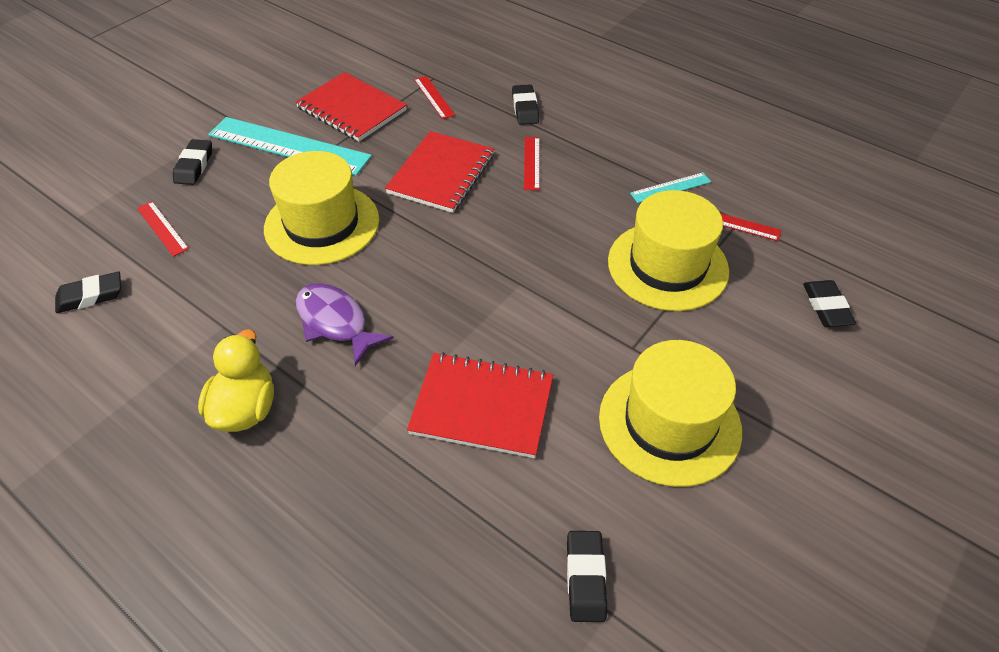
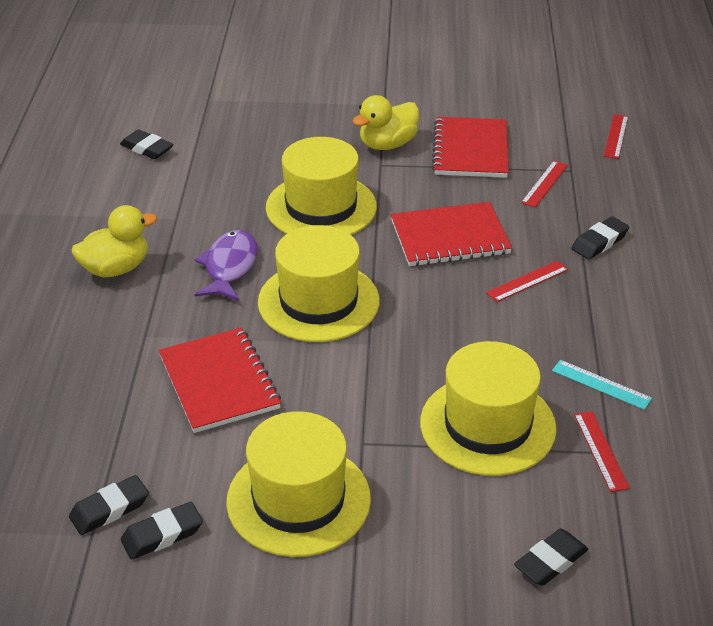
camera: 55 degrees right, 10 degrees down
(162, 228) = (237, 139): red ruler -> red ruler (616, 136)
(194, 166) = (313, 115): black eraser -> black eraser (162, 535)
(289, 146) = (387, 144): turquoise ruler -> yellow duck
(440, 287) = (318, 301): none -> yellow hat

